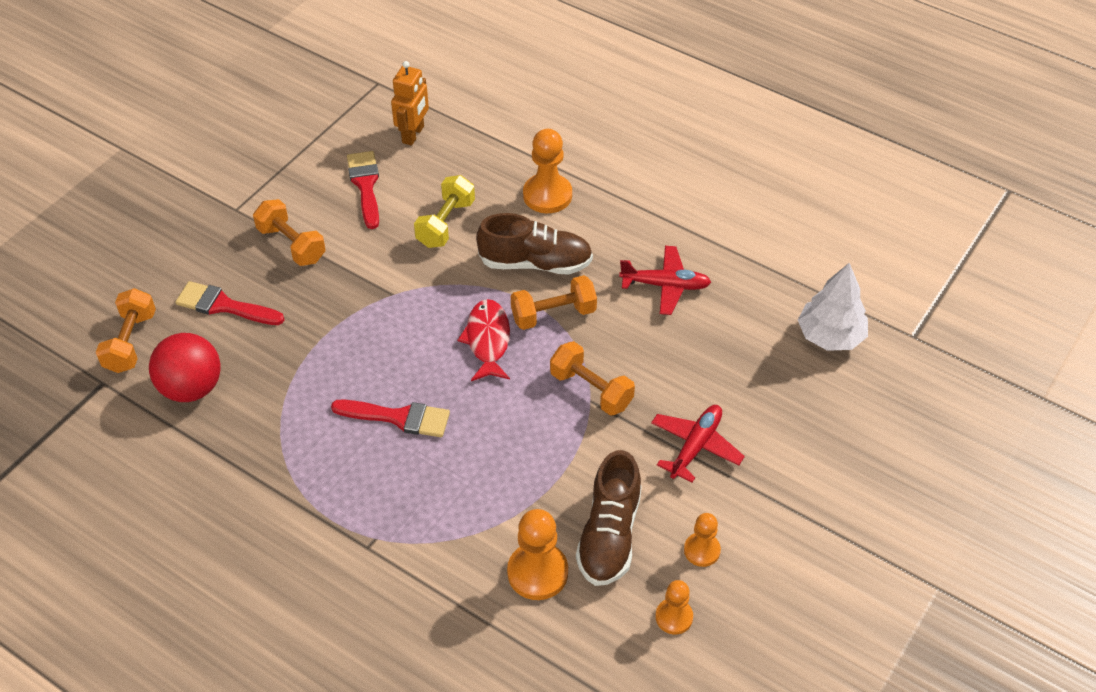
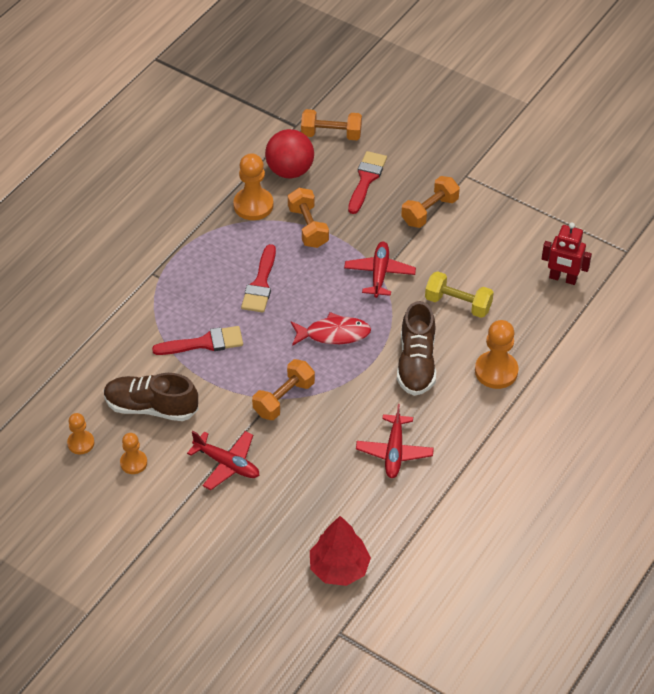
camera: 90 degrees right, 0 degrees up
(365, 185) = (498, 251): red brush -> red brush (204, 343)
(391, 295) = (379, 273): none -> red plane
(413, 134) = (562, 278): orange robot -> red robot
(537, 572) = (124, 366): orange pawn -> orange pawn (253, 205)
(553, 314) = (361, 375): orange dumbbell -> orange dumbbell (308, 227)
(830, 336) = (339, 568): white tree -> red tree

